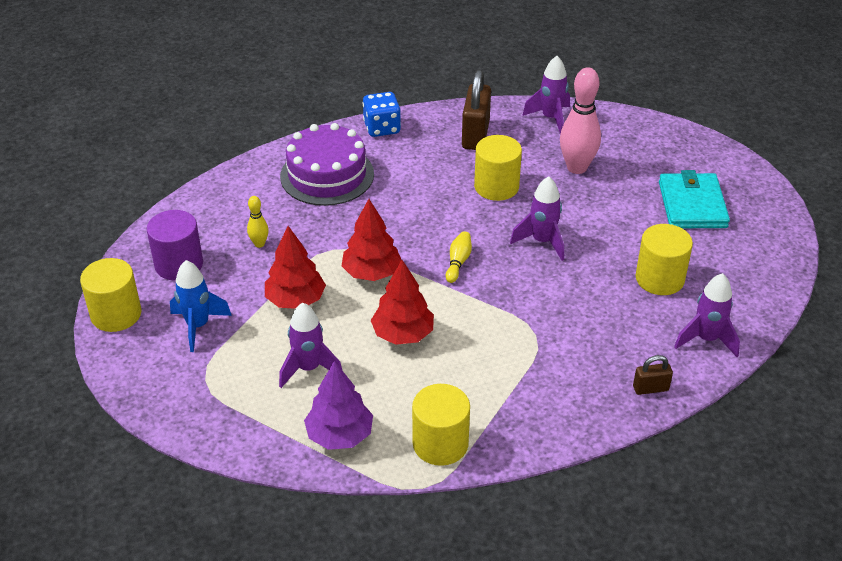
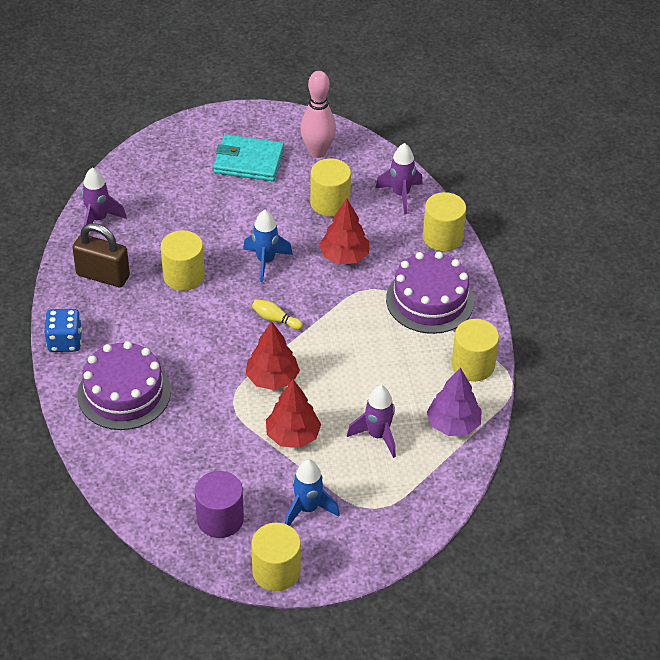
camera: 80 degrees left, 5 degrees up
(259, 244) = (209, 455): yellow bowling pin -> none
(403, 334) = (352, 369): red tree -> red tree (344, 256)
(536, 389) = (430, 300): none -> purple cake
(542, 241) = (266, 261): purple rocket -> blue rocket
(577, 167) = (176, 218): pink bowling pin -> pink bowling pin (317, 152)
(650, 388) = (442, 237): brown padlock -> yellow cylinder

